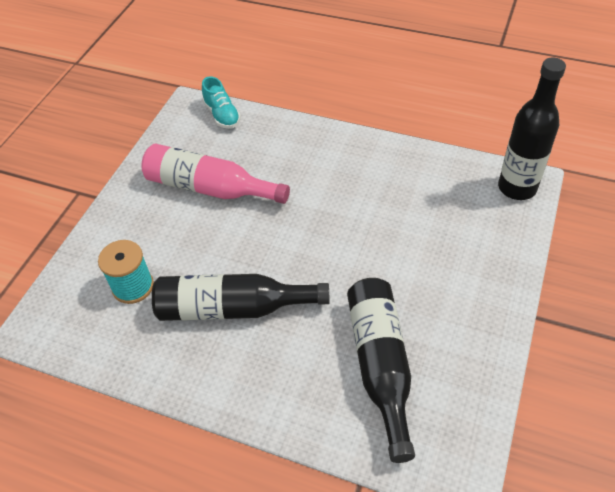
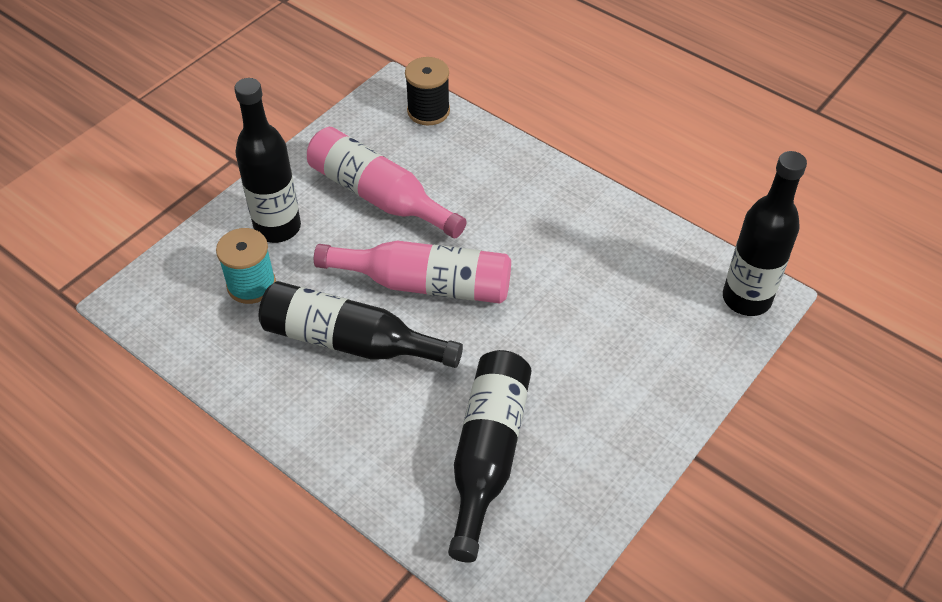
camera: 15 degrees right, 0 degrees up
(137, 235) = (277, 227): none -> black bottle
(222, 115) = (428, 111): turquoise shoe -> black spool
(274, 245) = (425, 284): none -> pink bottle

